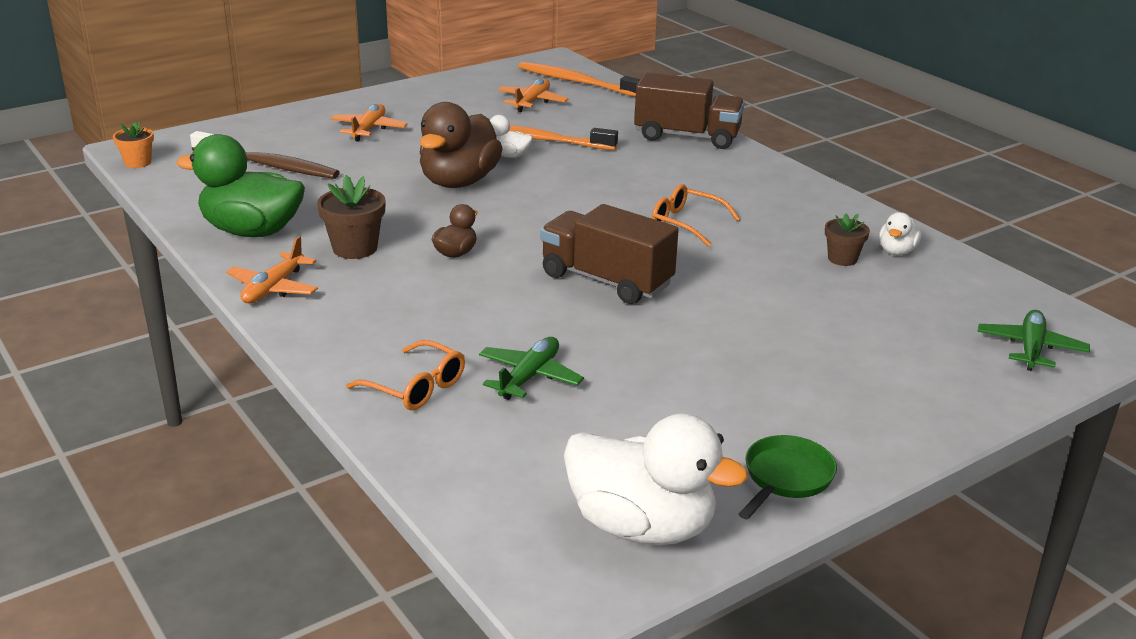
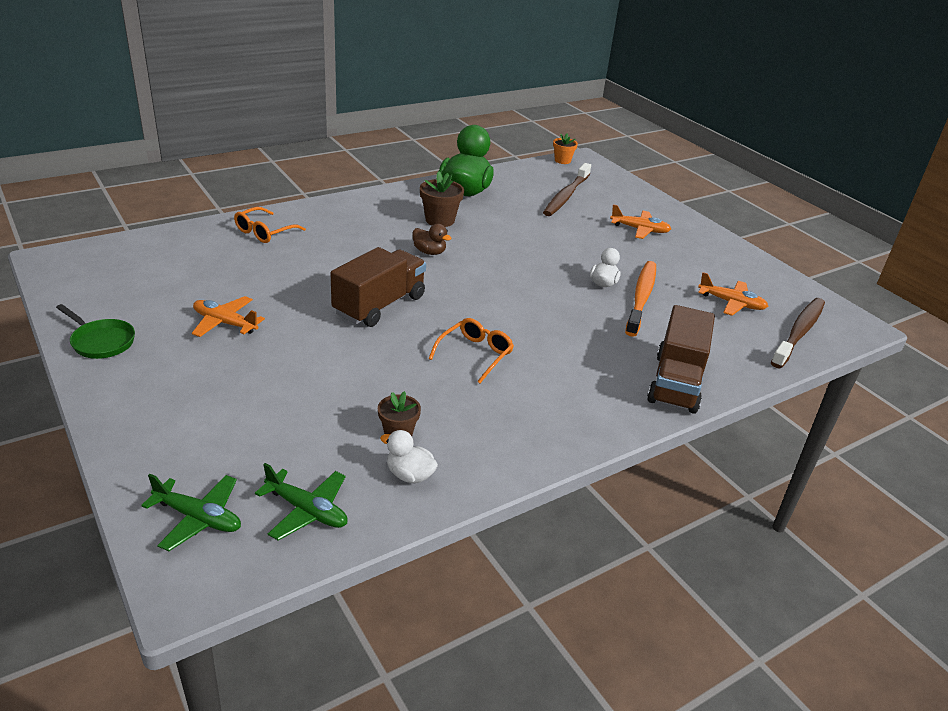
camera: 90 degrees right, 5 degrees up
(273, 288) = (390, 197): orange plane -> orange plane (225, 323)
(459, 182) = (548, 259): brown duck -> none
(529, 377) = (260, 266): green plane -> green plane (307, 510)
(576, 82) = (799, 332): orange toothbrush -> brown toothbrush
(641, 526) = (91, 286): white duck -> none

